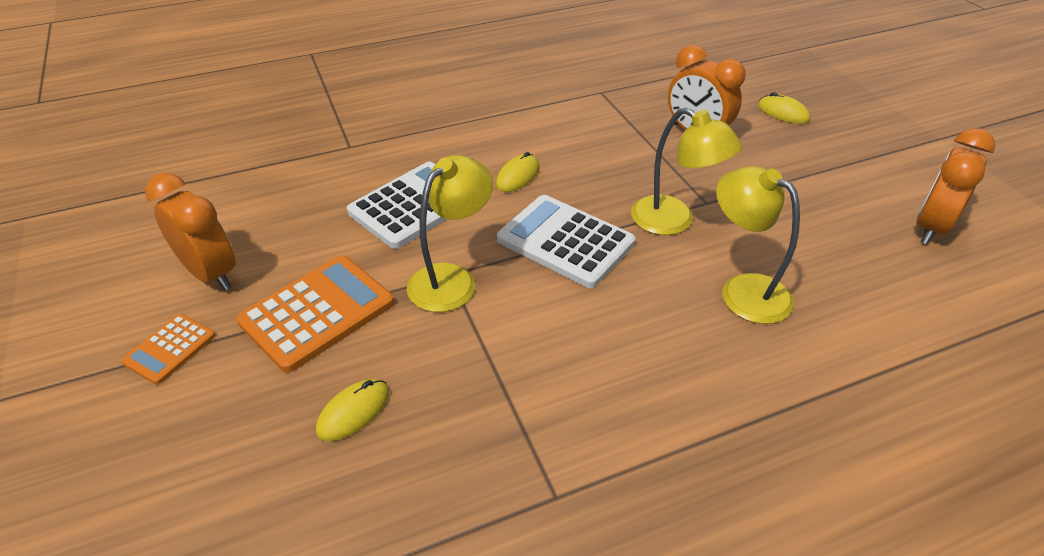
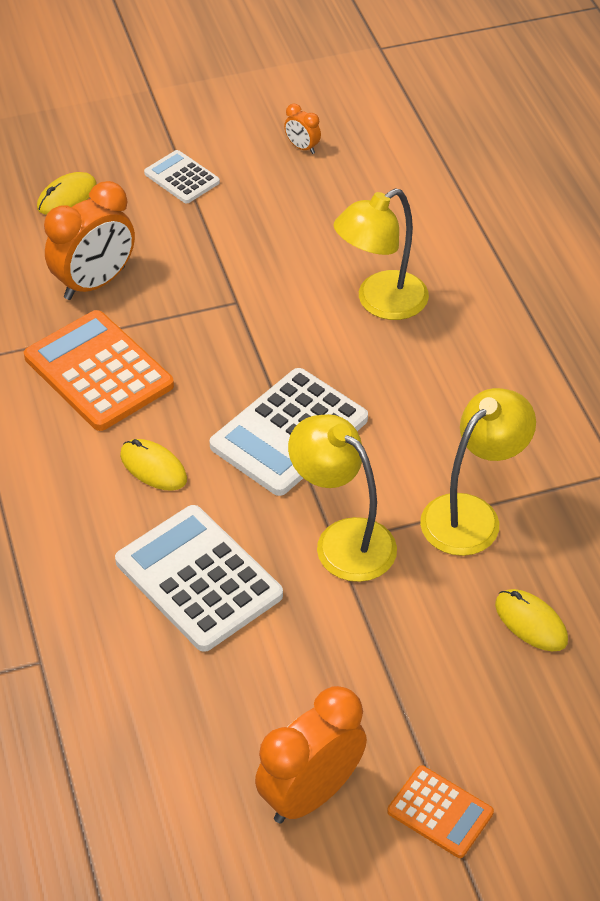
camera: 85 degrees left, 5 degrees up
(317, 312) = (389, 668): orange calculator -> orange calculator (98, 372)
(674, 221) = (266, 335): yellow lamp -> yellow lamp (471, 514)
(840, 163) = (181, 178): none -> white calculator
(930, 227) = (302, 147): orange clock -> orange clock, size x0.46

